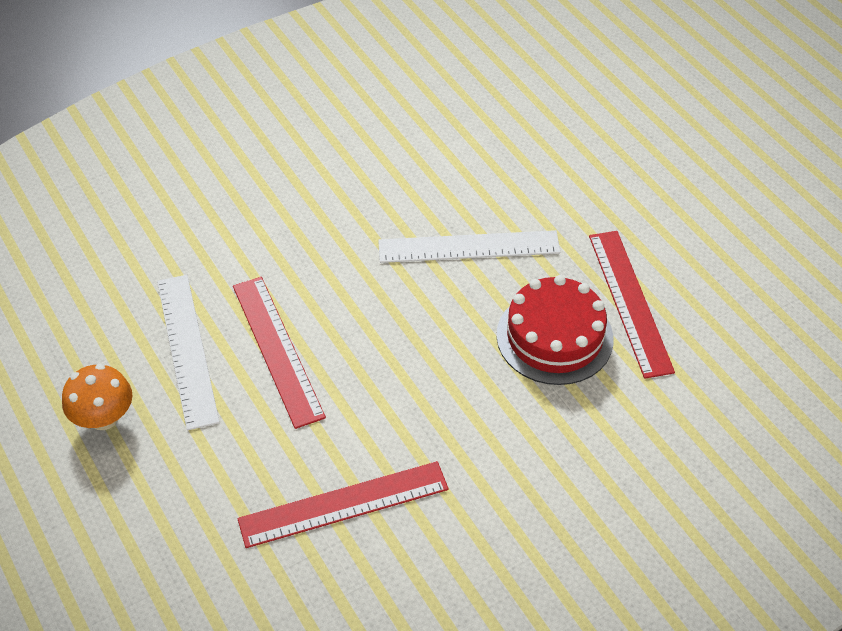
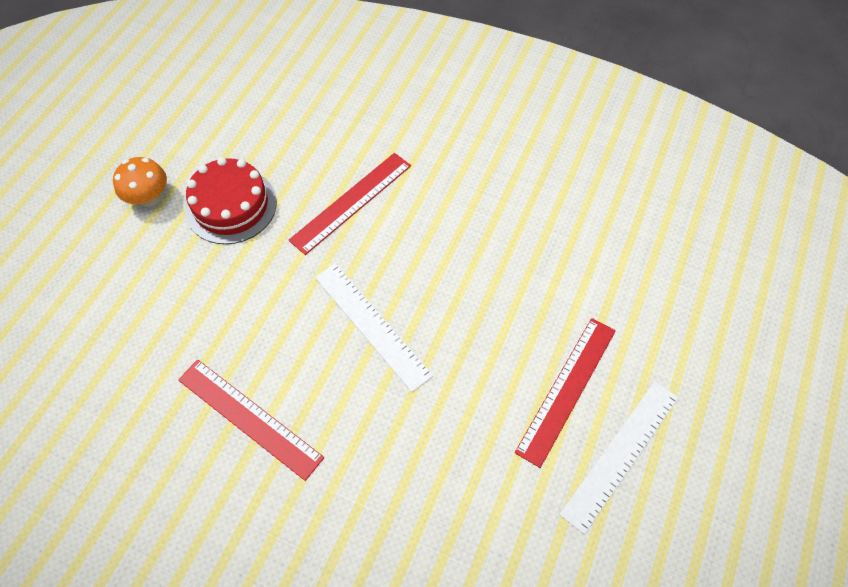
camera: 125 degrees left, 10 degrees up
(103, 418) = (722, 464): orange mushroom -> orange mushroom (149, 197)
(344, 504) = (637, 267): red ruler -> red ruler (249, 418)
(554, 337) = (415, 228): red cake -> red cake (231, 206)

